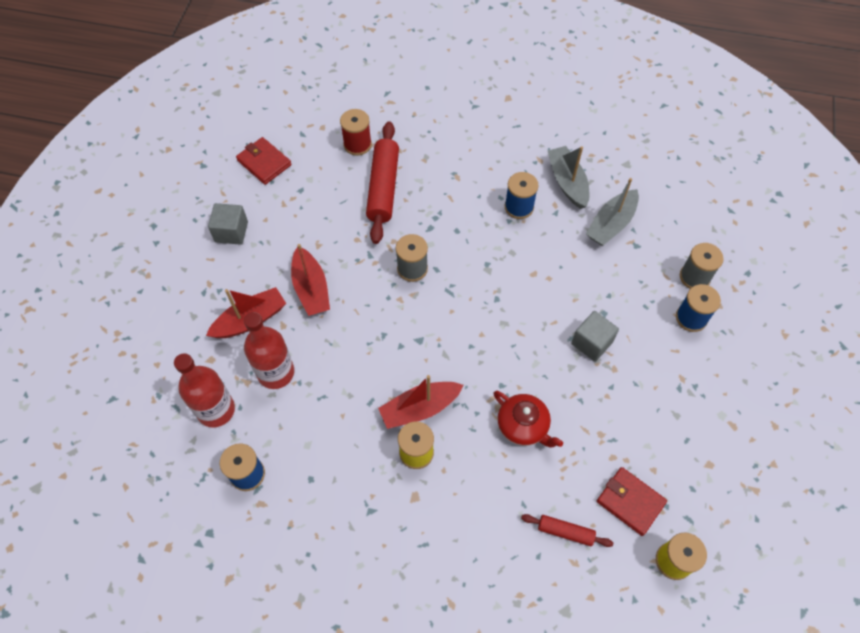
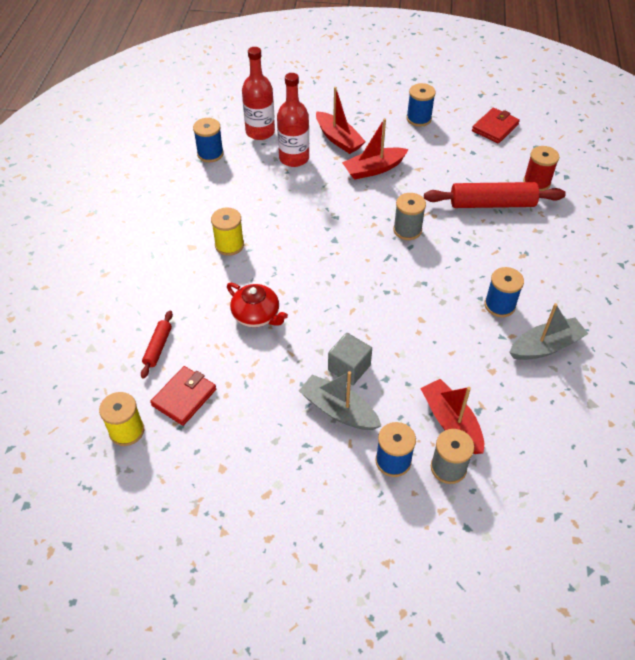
camera: 85 degrees right, 10 degrees down
(231, 232) = (418, 119): grey cube -> blue spool
(419, 408) = (269, 244): red boat -> red boat (451, 422)
(523, 426) = (256, 315): red teapot -> red teapot turned 90 degrees counterclockwise
(611, 224) = (500, 387): grey boat -> grey boat (338, 410)

